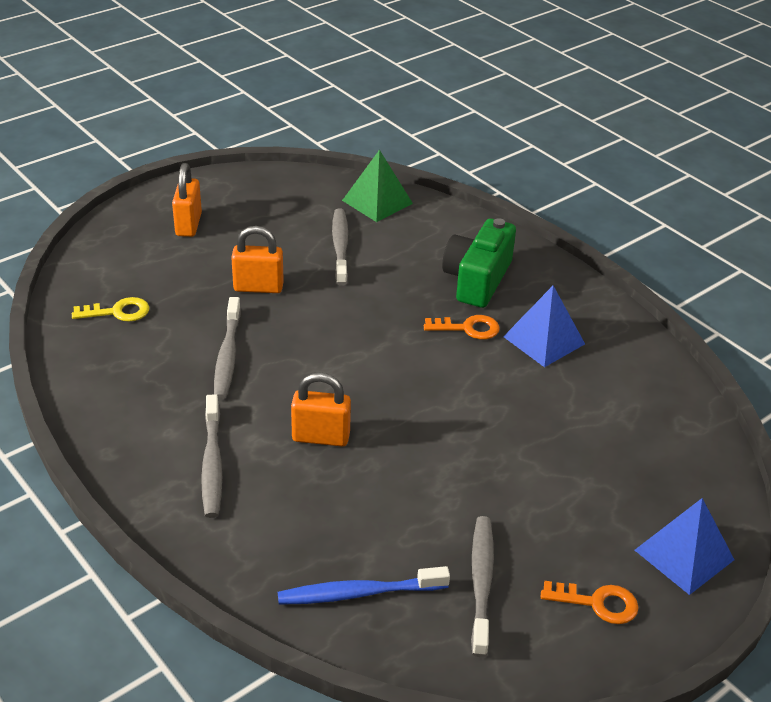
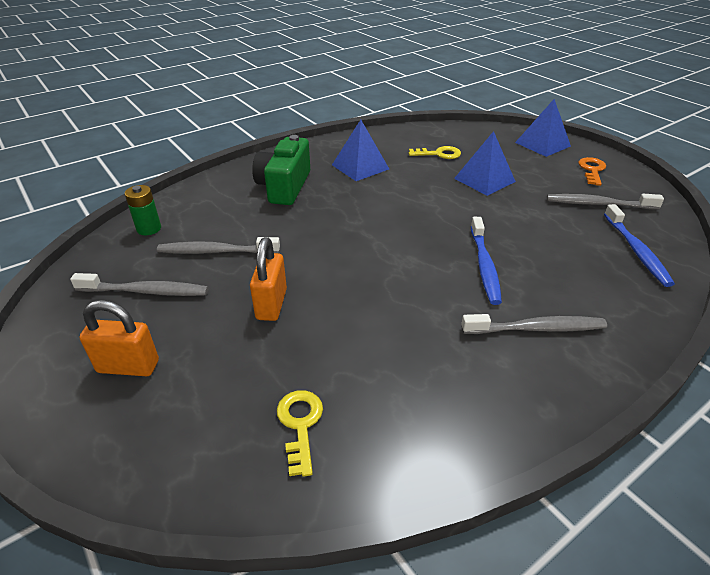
camera: 85 degrees left, 0 degrees up
(227, 355) = (382, 323): grey toothbrush -> grey toothbrush (146, 291)
(321, 437) = (484, 266): orange padlock -> blue toothbrush
(377, 202) = (149, 229): green pyramid -> green battery
(468, 328) = (345, 194): orange key -> none
(477, 279) = (284, 186): green camera -> green camera turned 75 degrees clockwise
(533, 462) = (484, 180): none -> blue pyramid
(606, 420) = (439, 154): none -> yellow key

